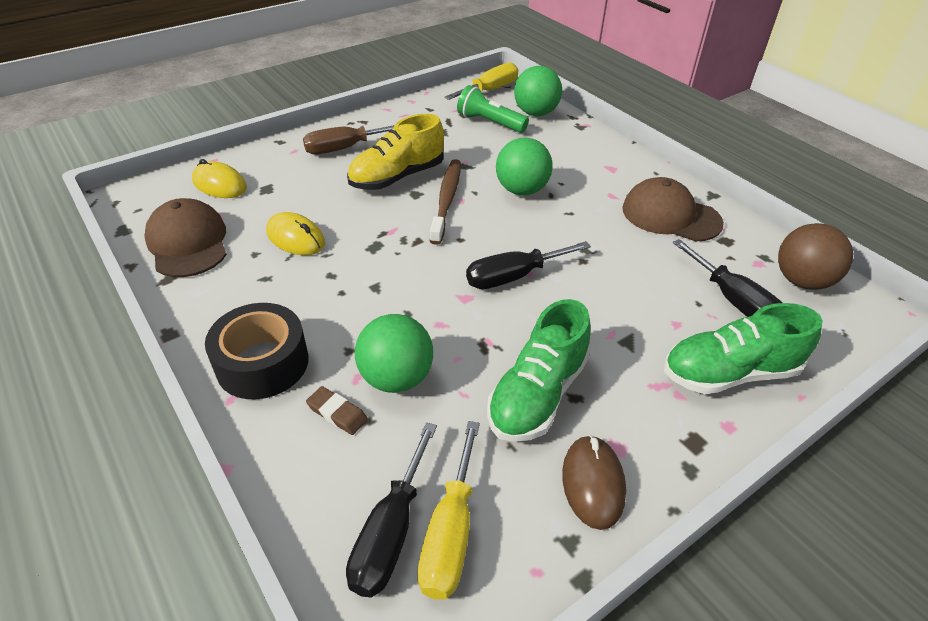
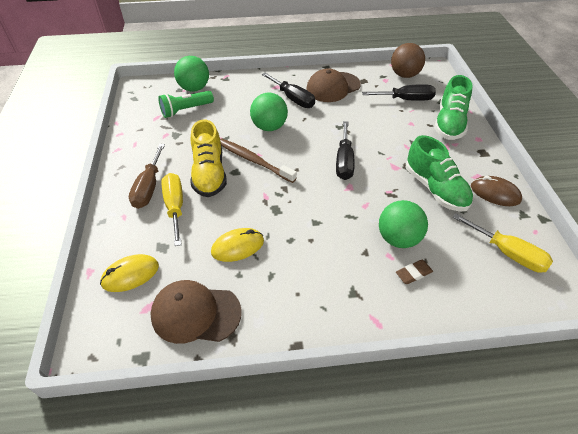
camera: 60 degrees left, 5 degrees up
(262, 363) = (355, 298): black tape -> none
(391, 532) = (501, 276): black screwdriver -> black screwdriver (293, 99)
(490, 90) = (146, 95): yellow screwdriver -> yellow screwdriver (175, 207)

